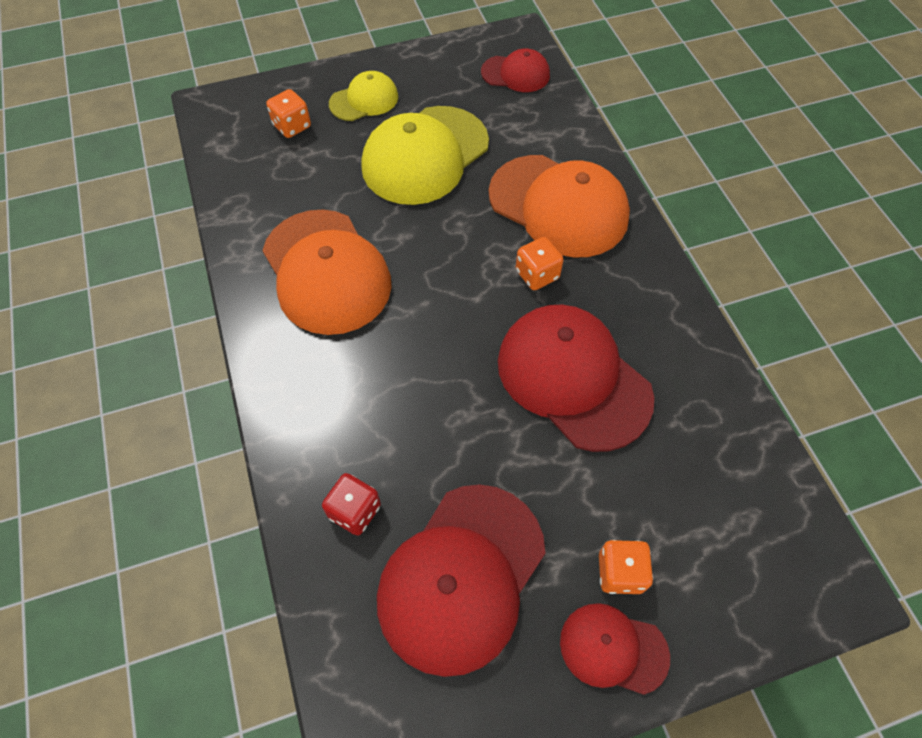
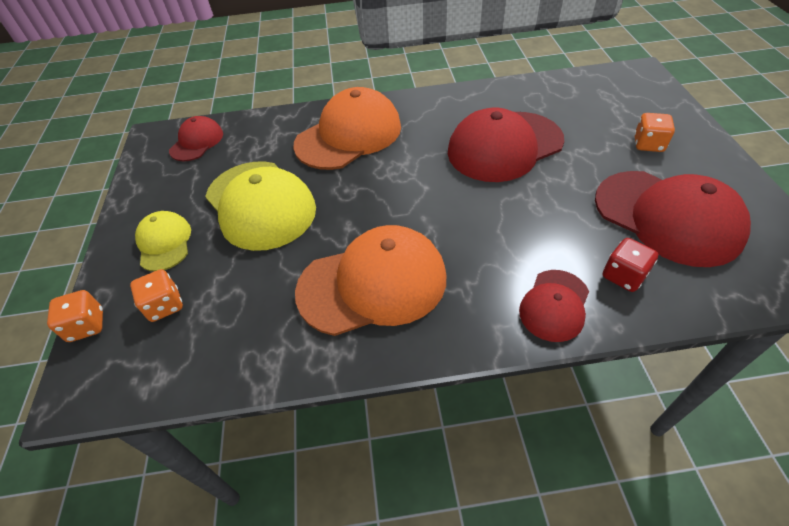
camera: 75 degrees left, 10 degrees down
(537, 274) = (410, 153): orange dice -> orange dice (86, 326)
(613, 648) = (699, 153): red cap -> red cap (554, 305)

